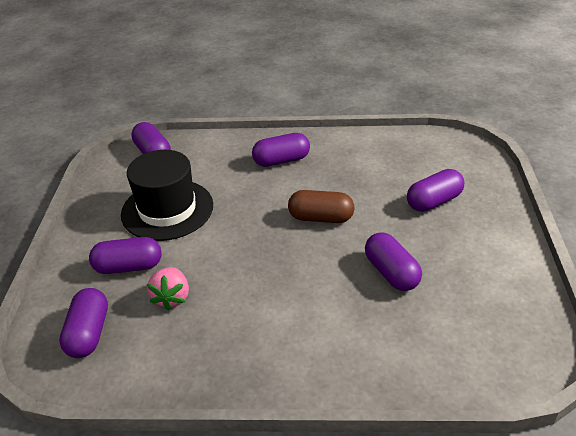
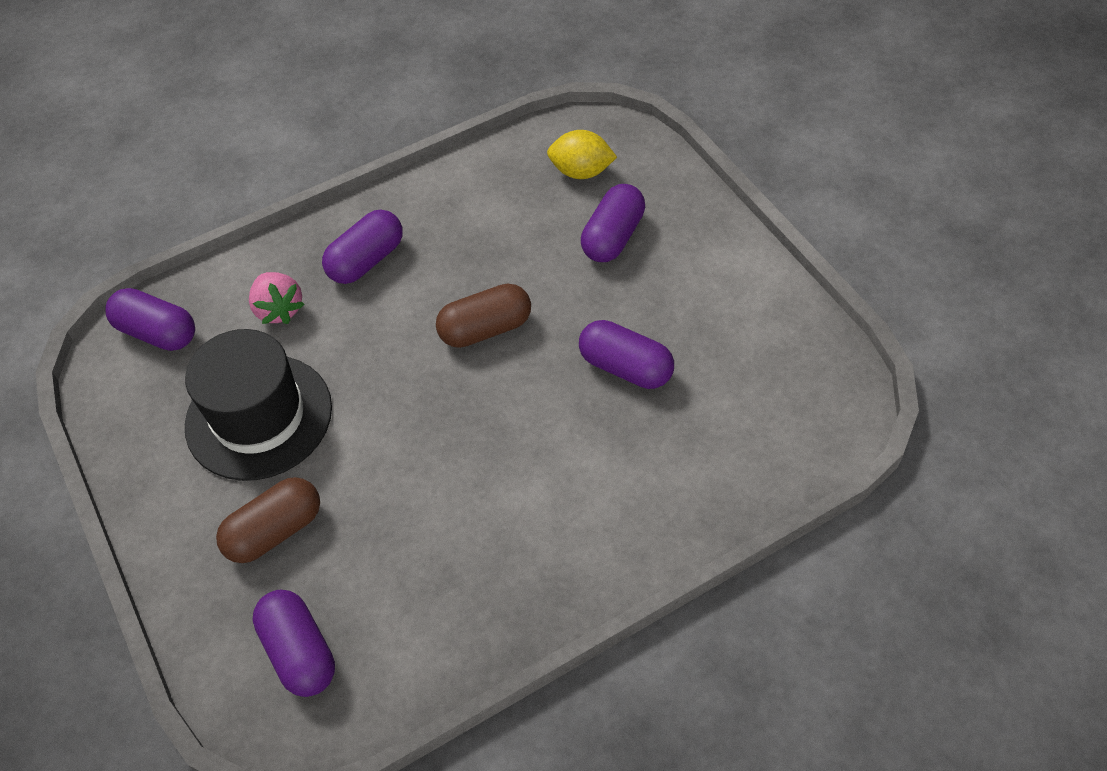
camera: 30 degrees left, 15 degrees up
(128, 267) = (275, 531): purple capsule -> brown capsule
(172, 297) = (373, 543): pink strawberry -> pink strawberry (279, 309)
(438, 162) = (581, 172): none -> yellow lemon

